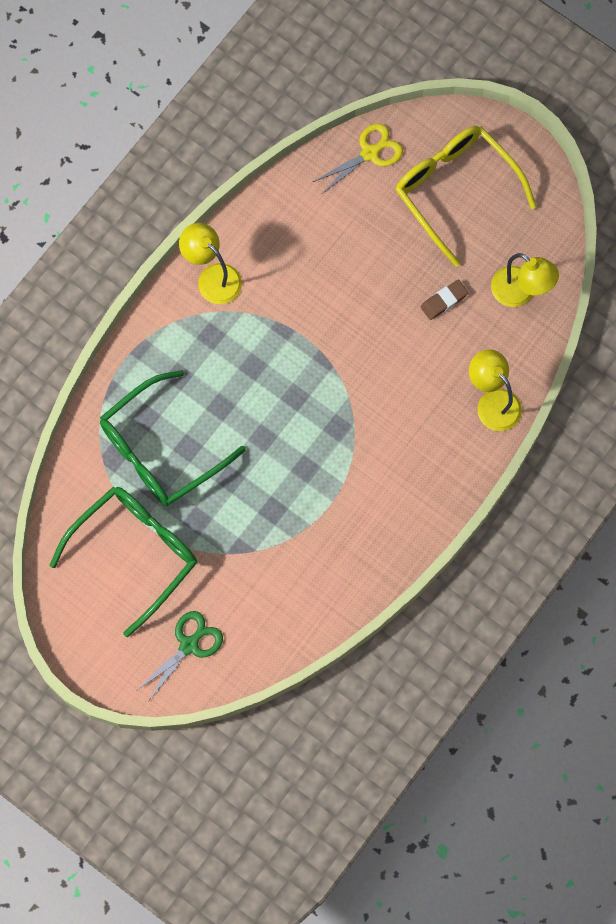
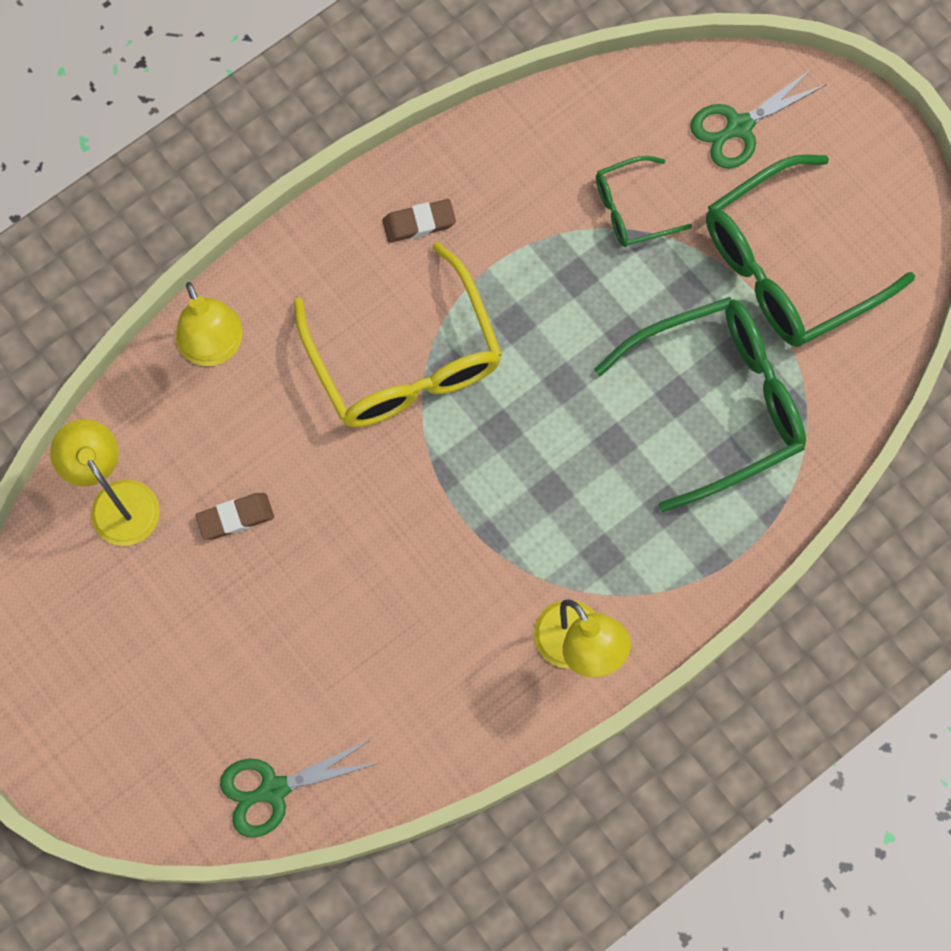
camera: 165 degrees left, 0 degrees up
(248, 566) = (631, 209): none -> green glasses
(370, 153) = (274, 789): yellow scissors -> green scissors
(386, 520) = (419, 223): none -> brown eraser
(455, 190) = (159, 691): yellow glasses -> yellow glasses (405, 360)

